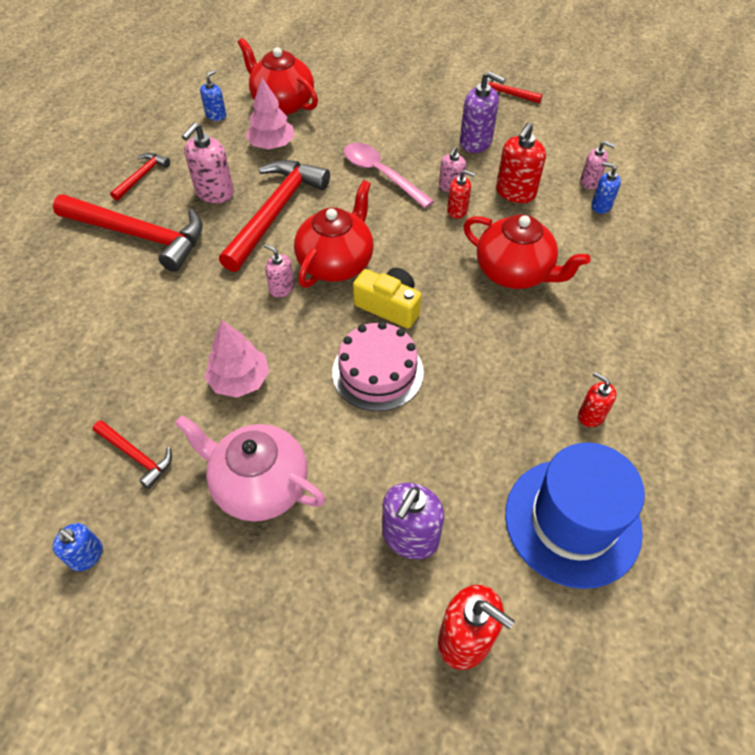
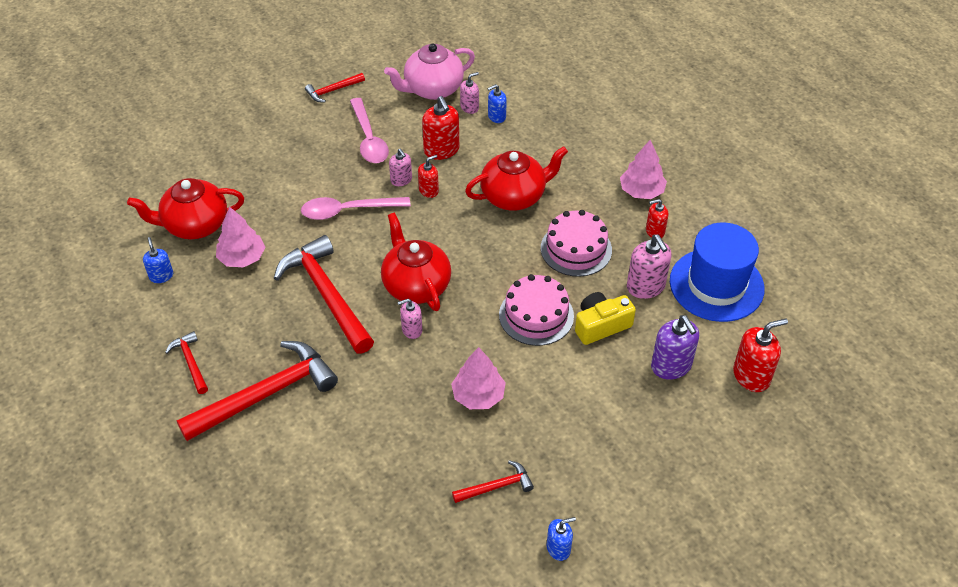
camera: 55 degrees left, 5 degrees down
(214, 192) = (263, 322): pink soap dispenser -> pink soap dispenser (645, 286)
(259, 485) = (576, 425): pink teapot -> pink teapot (432, 89)
(389, 306) = (484, 278): yellow camera -> yellow camera (601, 325)
(476, 142) = (369, 139): purple soap dispenser -> pink spoon
(495, 358) = (576, 249): none -> pink cake
(635, 372) = (641, 191): none -> pink tree

